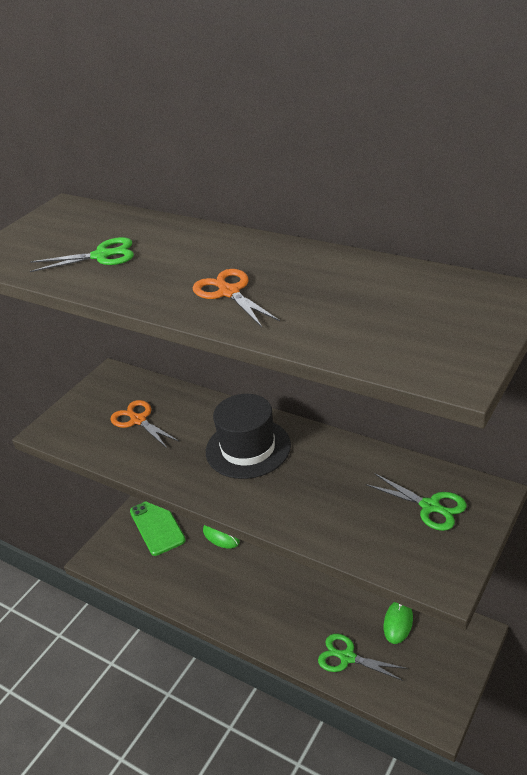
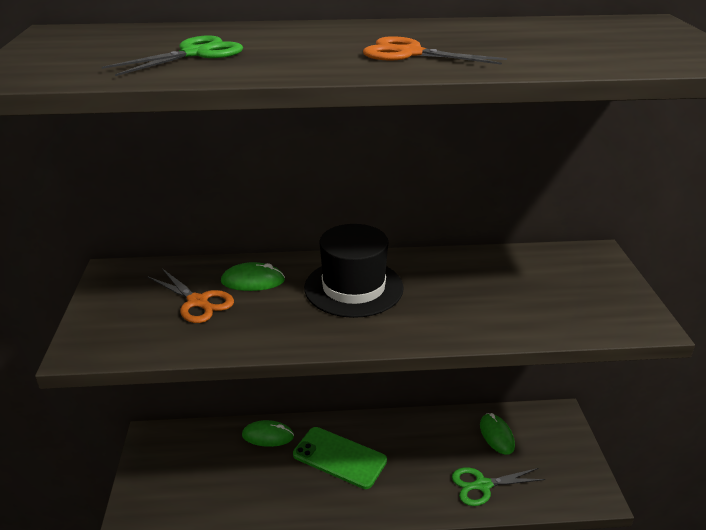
camera: 40 degrees left, 5 degrees down
(138, 420) = (198, 302): orange scissors -> orange scissors turned 150 degrees counterclockwise
(157, 526) = (185, 456): green phone -> green phone (339, 457)
(186, 415) = (253, 281): none -> green mouse
(430, 506) = (567, 276): green scissors -> none

